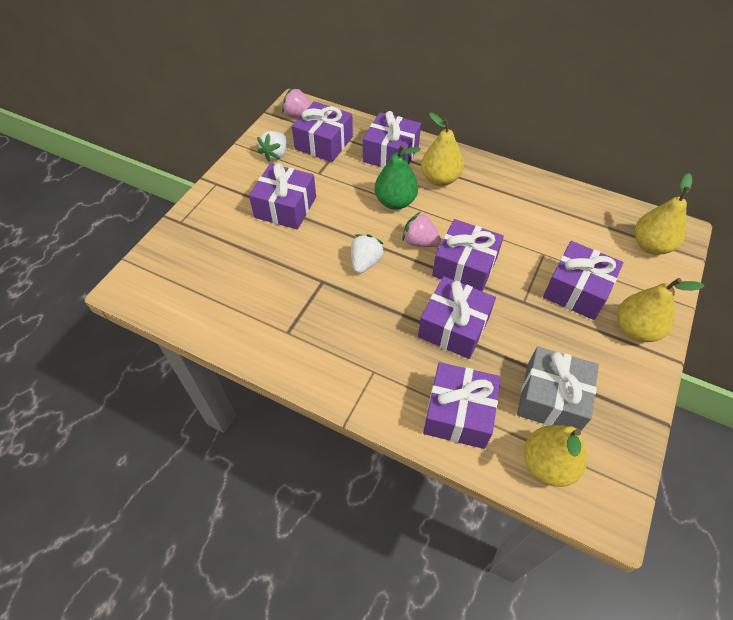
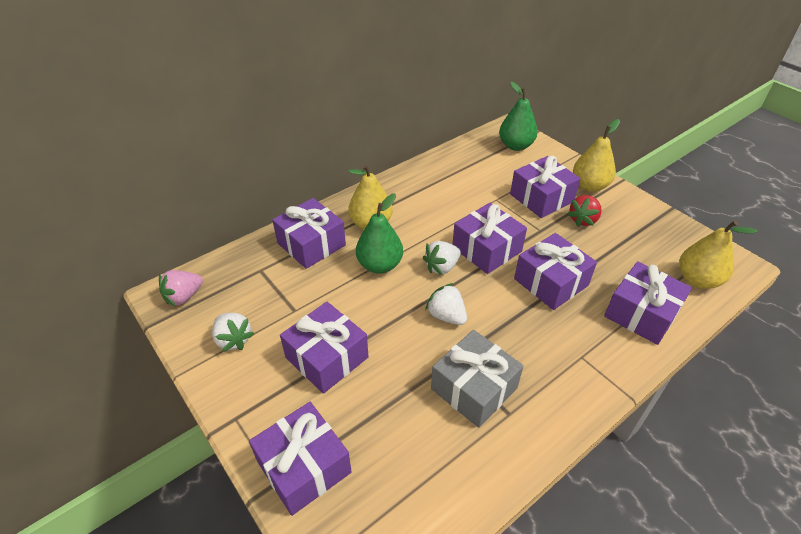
camera: 65 degrees left, 10 degrees down
(324, 143) = (251, 290): purple gift -> purple gift (304, 467)
(419, 242) = (442, 267): pink strawberry -> white strawberry
(551, 398) = (639, 253): grey gift -> grey gift (474, 388)
(569, 335) = (583, 220): none -> red strawberry
(650, 245) = (515, 146): yellow pear -> green pear

